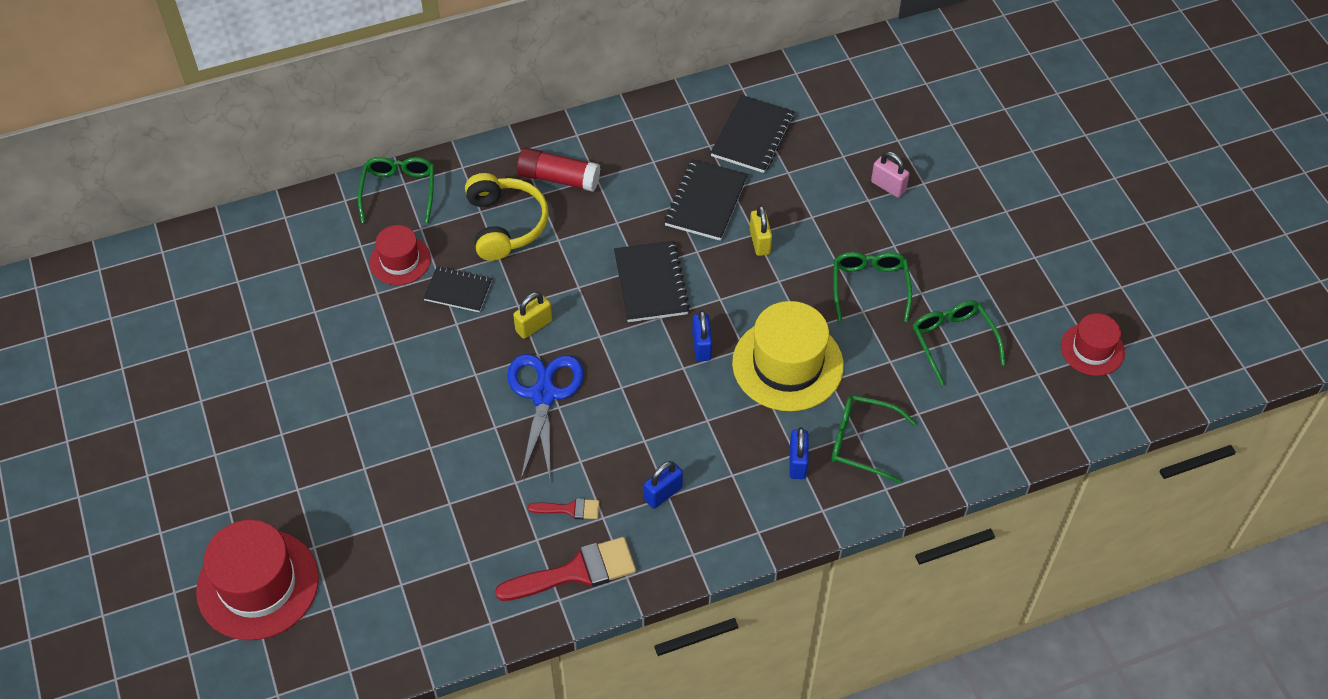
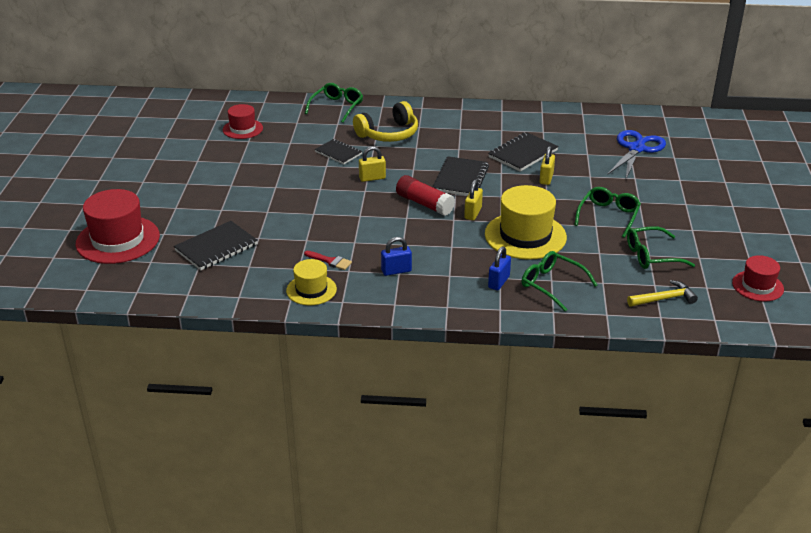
camera: 25 degrees right, 20 degrees down
(400, 260) = (314, 133): red hat -> red hat (242, 129)
(505, 225) = (389, 134): yellow headphones -> yellow headphones turned 45 degrees clockwise
(543, 394) = (355, 208): blue scissors -> blue scissors (636, 149)
(558, 178) = (436, 123): red glue stick -> red glue stick (424, 204)
(576, 572) = (311, 290): red brush -> yellow hat
(701, 346) = (473, 213): blue padlock -> yellow padlock
(752, 136) = (574, 134): black notebook -> black notebook (216, 247)
(888, 186) = (653, 175): pink padlock -> none
(953, 342) = (652, 255): green glasses -> green glasses turned 105 degrees counterclockwise
(1000, 414) = (664, 299): none -> yellow hammer

